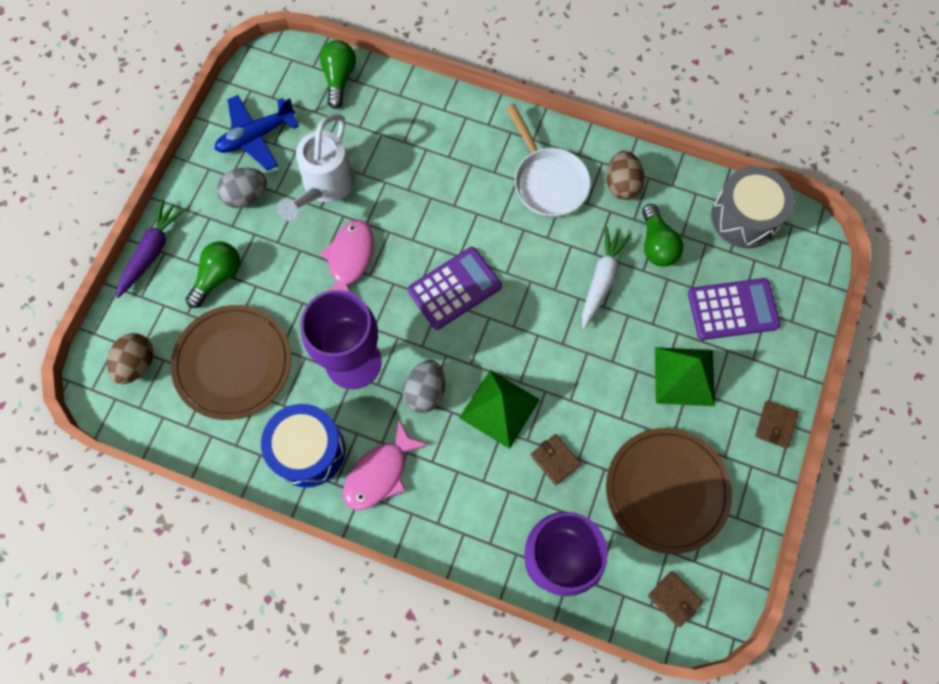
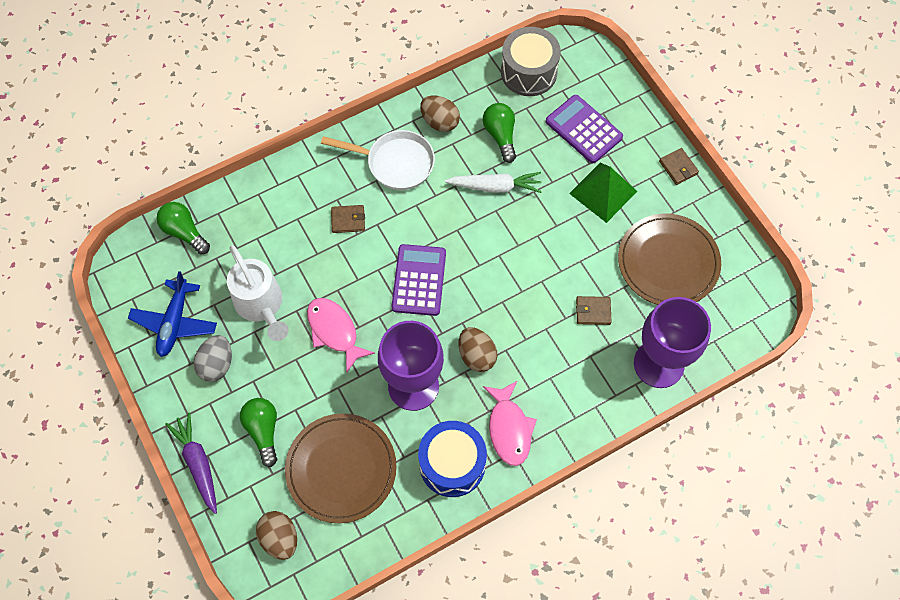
camera: 50 degrees left, 5 degrees down
(425, 392) = (476, 355): grey egg -> brown egg
(499, 408) = (529, 318): green pyramid -> none
(601, 279) = (495, 187): white carrot -> white carrot turned 120 degrees clockwise
(656, 244) = (500, 136): green light bulb -> green light bulb turned 135 degrees counterclockwise
(674, 598) = (739, 313): brown wallet -> brown wallet (348, 220)
(732, 309) = (584, 129): purple calculator -> purple calculator turned 75 degrees counterclockwise

